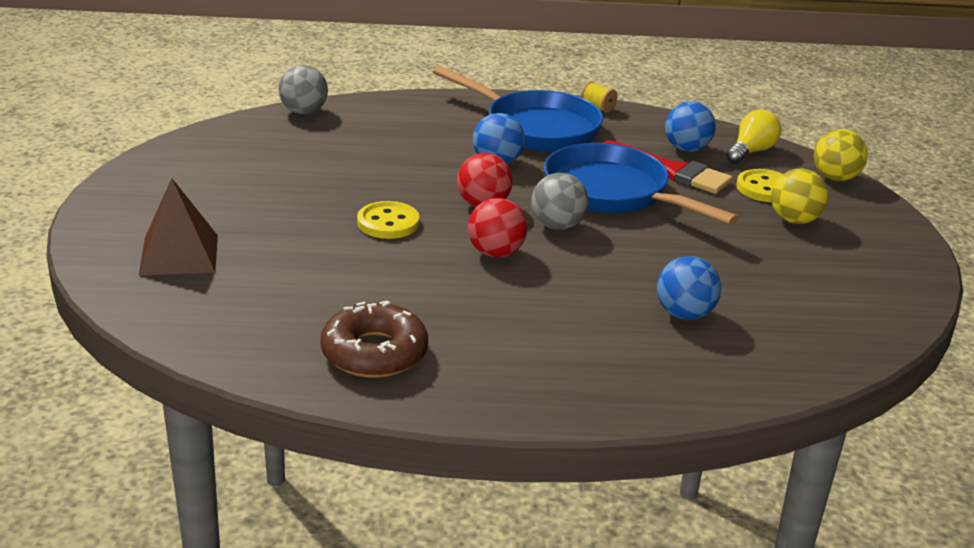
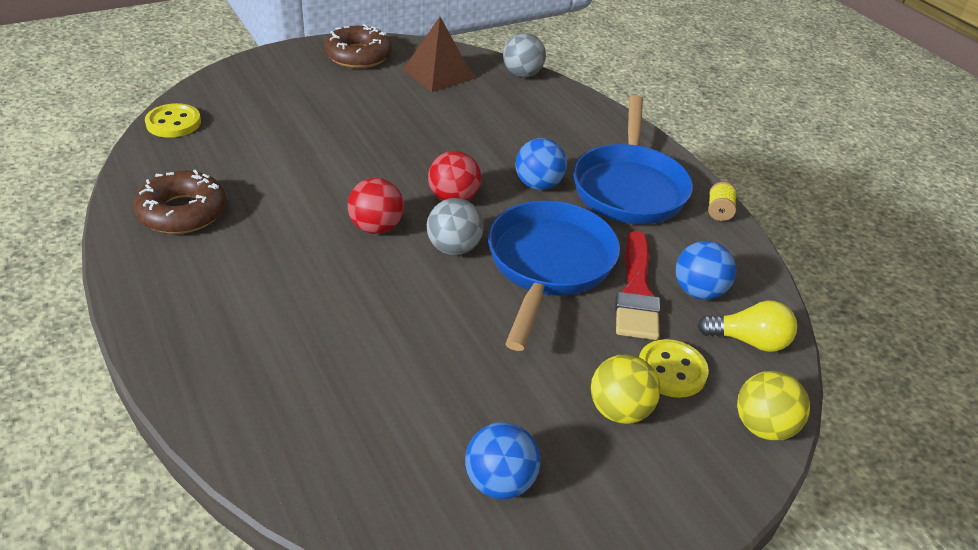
camera: 60 degrees right, 10 degrees up
(159, 179) = (358, 56): none -> brown donut
(179, 254) = (263, 95): brown pyramid -> brown pyramid (438, 74)
(388, 223) = (380, 162): yellow button -> yellow button (173, 123)
(684, 314) = (352, 368): blue ball -> blue ball (500, 482)

